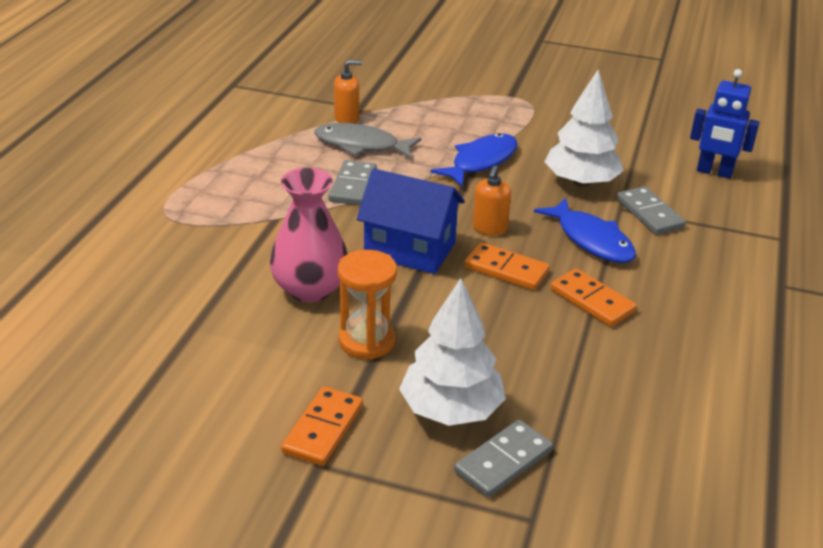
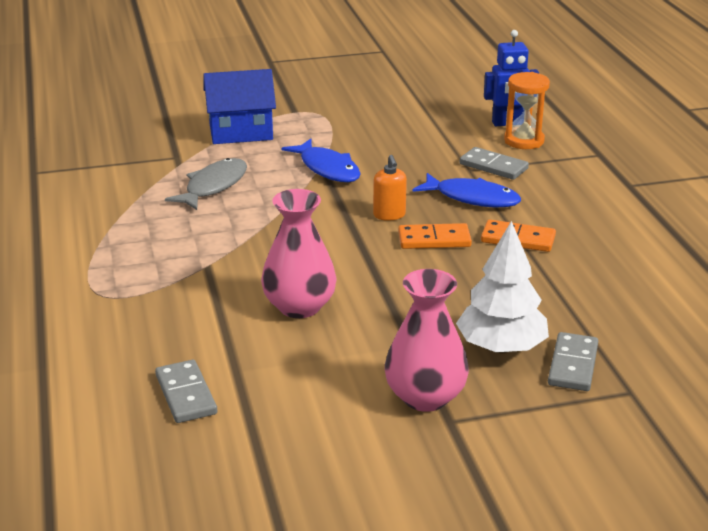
camera: 30 degrees left, 5 degrees down
(323, 429) = (425, 397): orange domino -> pink vase
(347, 118) = (175, 169): orange soap dispenser -> none
(353, 186) = (243, 219): grey domino -> grey domino (186, 394)
(361, 145) = (213, 186): grey fish -> grey fish turned 135 degrees clockwise
(366, 341) = (387, 326): orange hourglass -> orange hourglass (524, 141)
(410, 249) = (345, 251): blue house -> blue house (241, 132)
(481, 161) = (327, 169): blue fish -> blue fish turned 135 degrees clockwise
(581, 182) = (420, 160): white tree -> none

